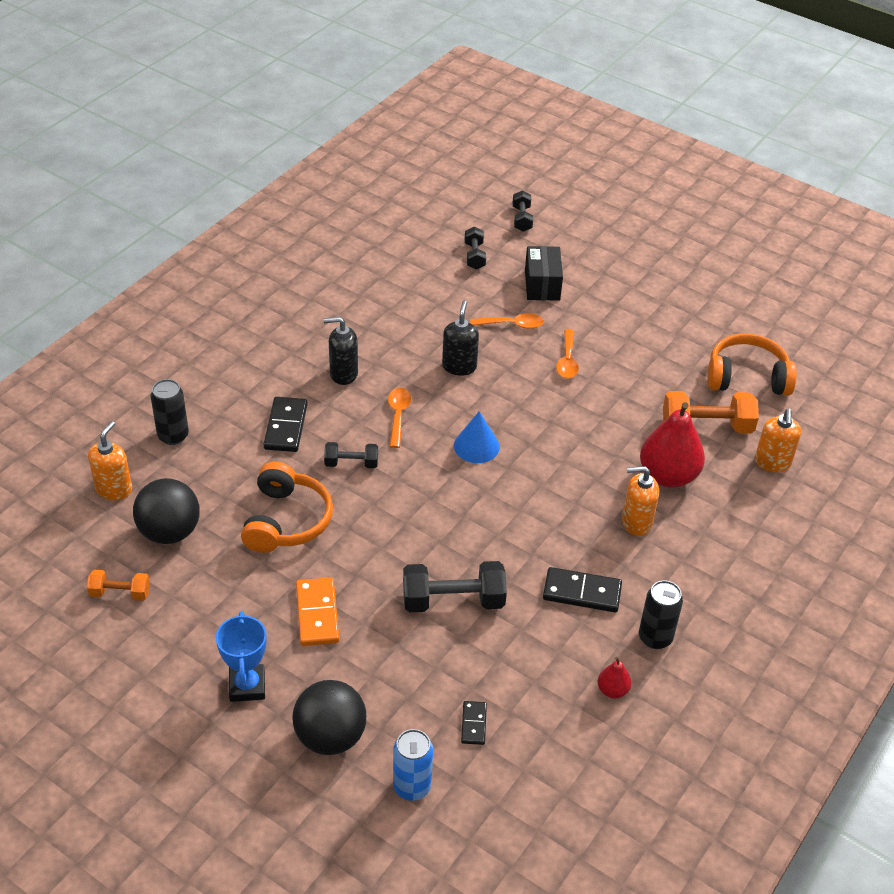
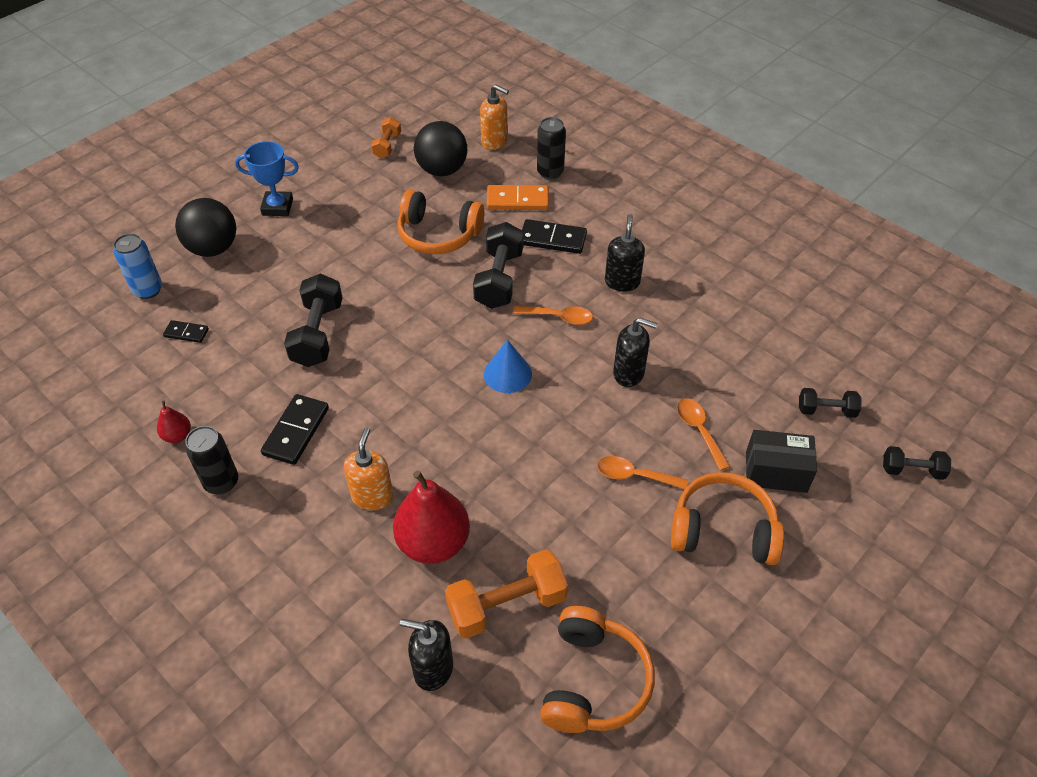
camera: 100 degrees right, 5 degrees up
(317, 614) = (332, 247): orange domino -> orange domino (517, 200)
(351, 463) = (499, 279): black dumbbell -> black dumbbell, size x1.75
(512, 325) = (699, 430): orange spoon -> orange spoon turned 150 degrees clockwise
(603, 313) = (723, 530): none -> orange headphones
(706, 427) = (506, 605): orange dumbbell -> orange dumbbell turned 60 degrees clockwise
(772, 462) = (433, 669): orange soap dispenser -> black soap dispenser

